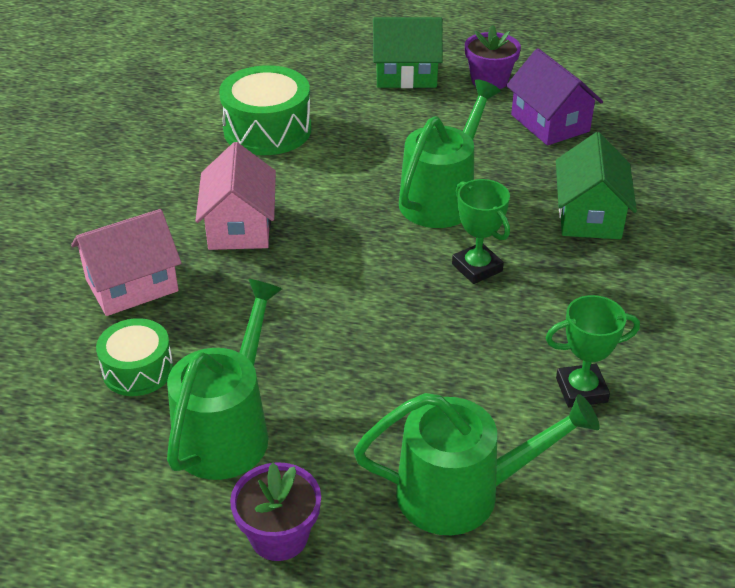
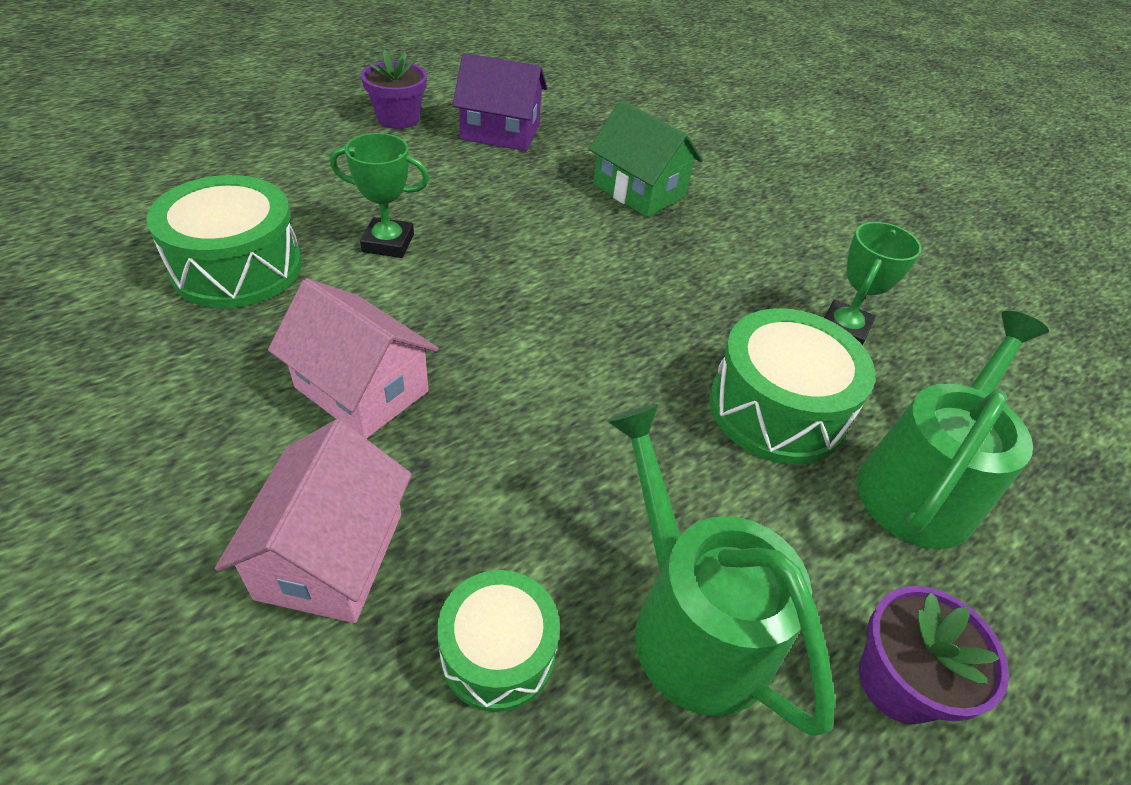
camera: 55 degrees left, 5 degrees up
(406, 75) = (312, 145): green house -> none
(442, 198) = (514, 239): green watering can -> none
(443, 392) = (776, 409): none -> green drum
(477, 268) = (632, 282): green trophy -> green trophy (388, 243)

